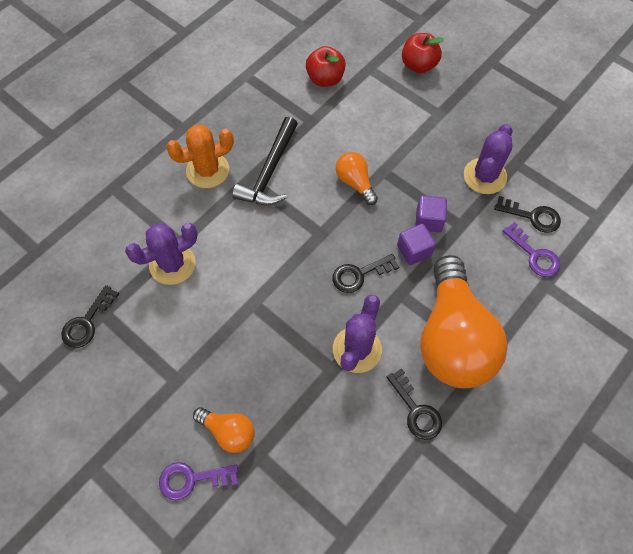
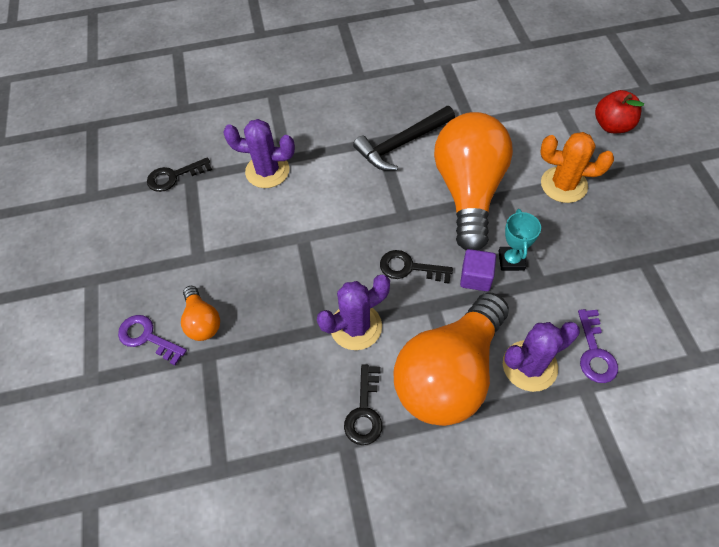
camera: 40 degrees right, 5 degrees down
(207, 170) = (352, 117): orange cactus -> orange cactus (563, 185)
(325, 79) = (511, 95): red apple -> none
(355, 183) = (468, 192): orange light bulb -> orange light bulb, size x2.24
(428, 220) = (511, 260): purple cube -> turquoise trophy
(485, 176) = (600, 254): purple cactus -> purple cactus (529, 366)
(532, 216) = (622, 317): black key -> none

